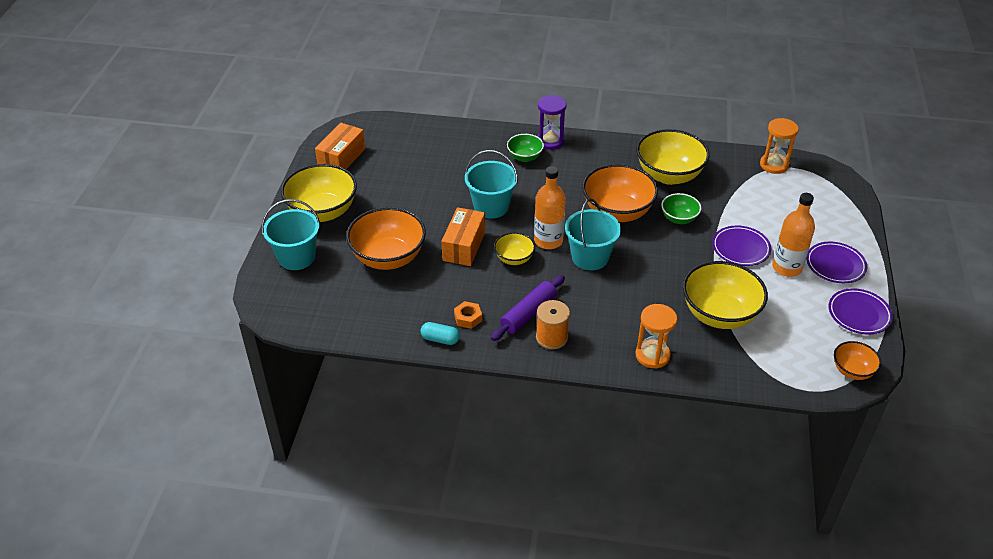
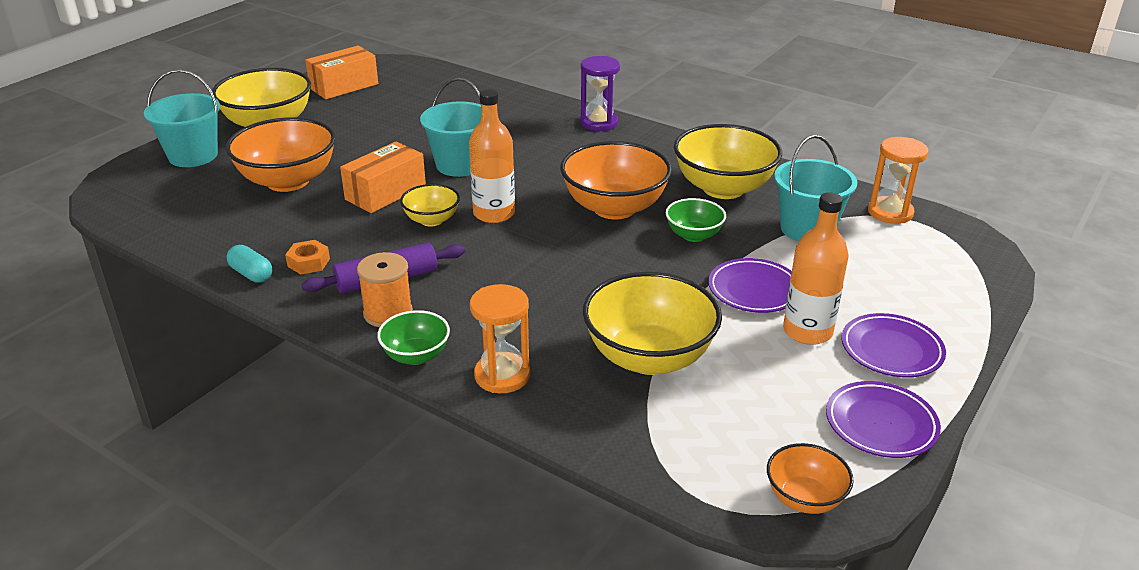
camera: 25 degrees right, 10 degrees down
(525, 157) = (551, 130): green bowl -> green bowl (416, 355)
(590, 257) = (529, 244): turquoise bucket -> turquoise bucket (807, 229)

